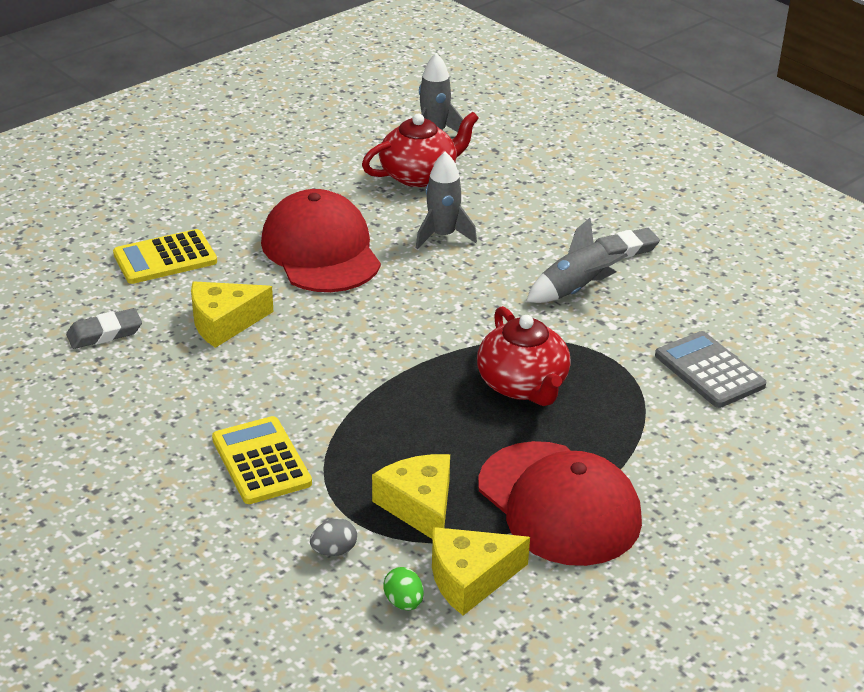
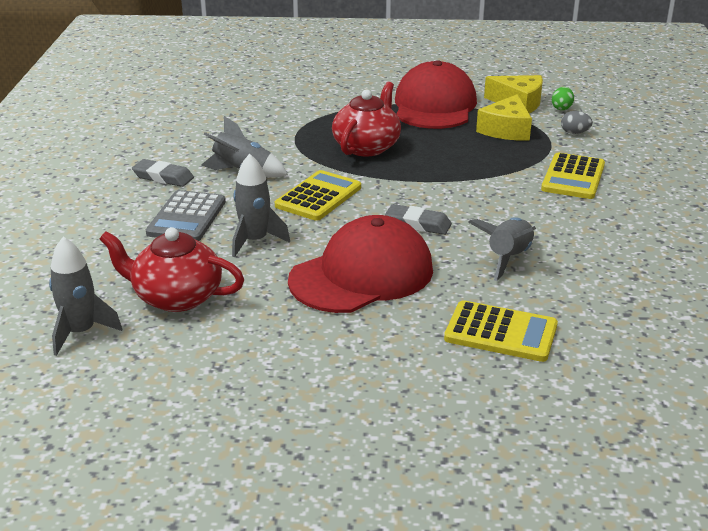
camera: 135 degrees left, 5 degrees down
(104, 333) = (614, 293): grey eraser -> grey eraser (418, 224)
(224, 322) = (508, 258): yellow cheese -> grey rocket
(321, 250) = (362, 275): red cap -> red cap turned 150 degrees counterclockwise
(465, 300) = (318, 197): none -> yellow calculator
(709, 370) = (258, 113): grey calculator -> grey calculator (186, 217)

